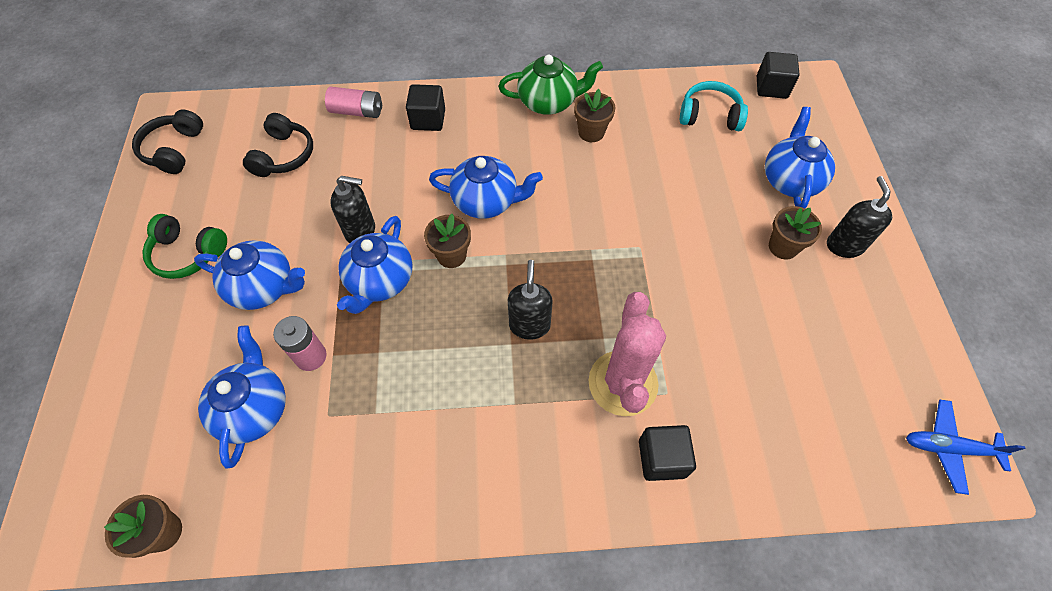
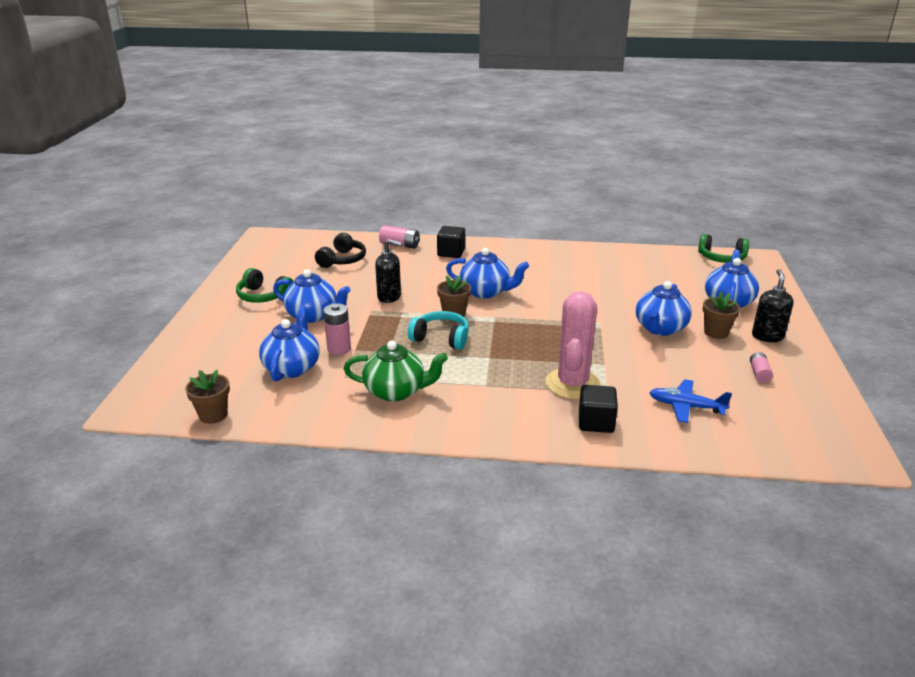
camera: 10 degrees right, 30 degrees down
(174, 150) = (266, 251): black headphones -> none
(380, 281) = (398, 320): blue teapot -> blue teapot (660, 328)
(529, 325) = (505, 350): black soap dispenser -> none
(548, 102) = (543, 252): green teapot -> green teapot (396, 391)
(591, 132) = (573, 267): brown flower pot -> none
(709, 116) = (668, 267): turquoise headphones -> turquoise headphones (441, 338)
(771, 87) = (721, 258): black cube -> green headphones
(843, 324) = (759, 373): none -> pink battery
(948, 448) = (839, 443): blue plane -> blue plane (686, 406)

